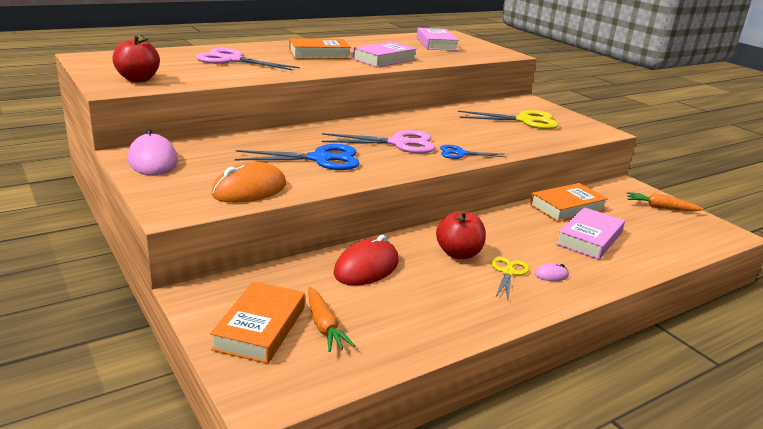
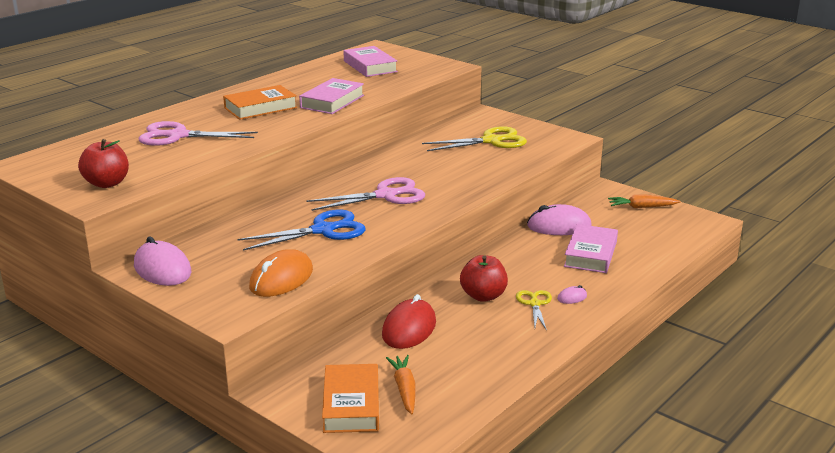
camera: 15 degrees left, 0 degrees up
(324, 326) = (404, 389): orange carrot -> orange carrot turned 150 degrees counterclockwise
(460, 153) = (451, 194): blue scissors -> none
(567, 208) = (559, 226): orange book -> pink mouse

